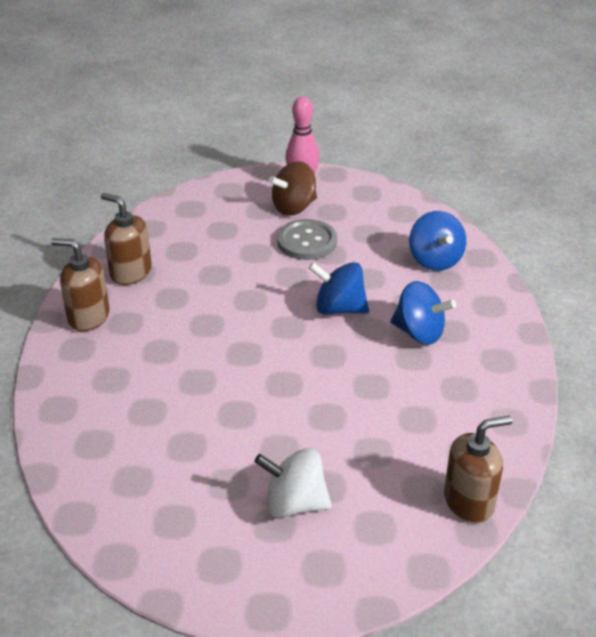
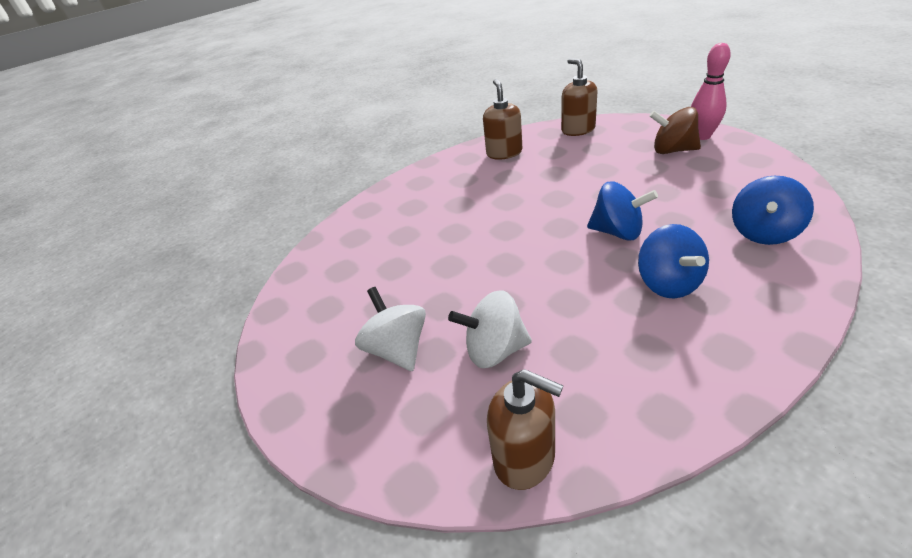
camera: 55 degrees right, 0 degrees up
(88, 317) = (448, 168): brown soap dispenser -> brown soap dispenser (578, 130)
(307, 242) = (652, 176): grey button -> none
(339, 308) = (617, 232): blue spinning top -> blue spinning top turned 135 degrees clockwise
(366, 453) = (495, 350): none -> white spinning top

